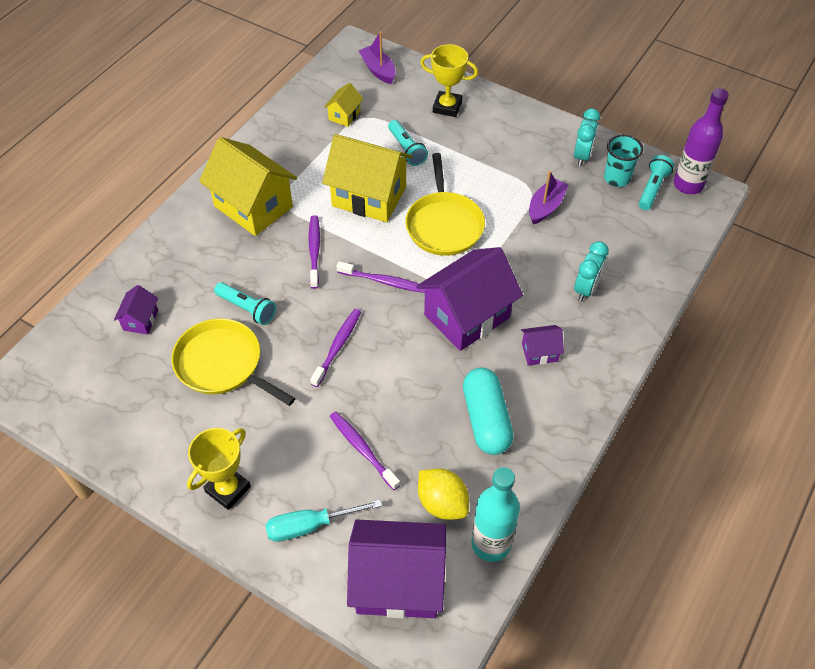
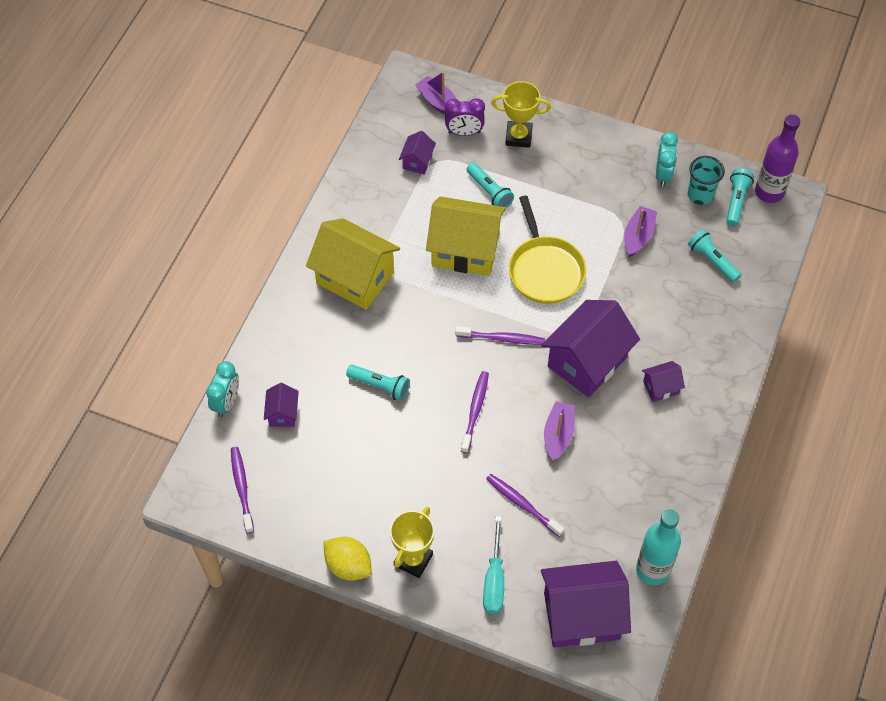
camera: 10 degrees left, 5 degrees up
(222, 364) = (373, 445): yellow pan -> none
(310, 526) = (494, 580): turquoise screwdriver -> turquoise screwdriver turned 60 degrees counterclockwise
(314, 251) = (427, 316): purple toothbrush -> purple toothbrush (242, 488)
(344, 115) = (417, 161): yellow house -> purple house
(396, 97) = (464, 132): none -> purple clock
(419, 383) = (558, 434): none -> purple boat
(442, 503) = (603, 541): yellow lemon -> yellow lemon (348, 566)
(486, 419) = (626, 459): turquoise capsule -> none
(586, 289) = (691, 317): turquoise clock -> turquoise clock (226, 402)
(618, 239) = (712, 260): none -> turquoise flashlight

